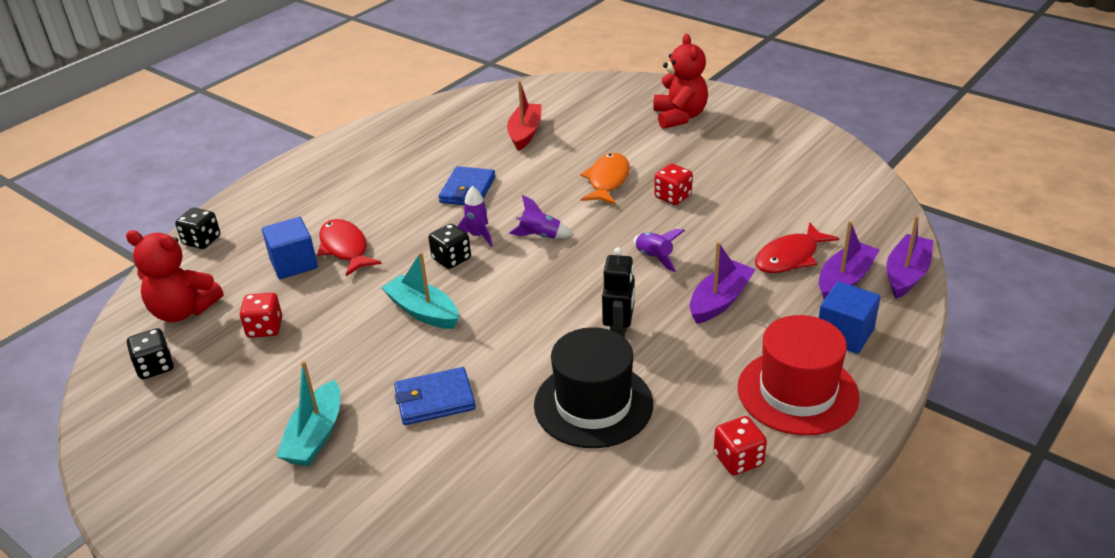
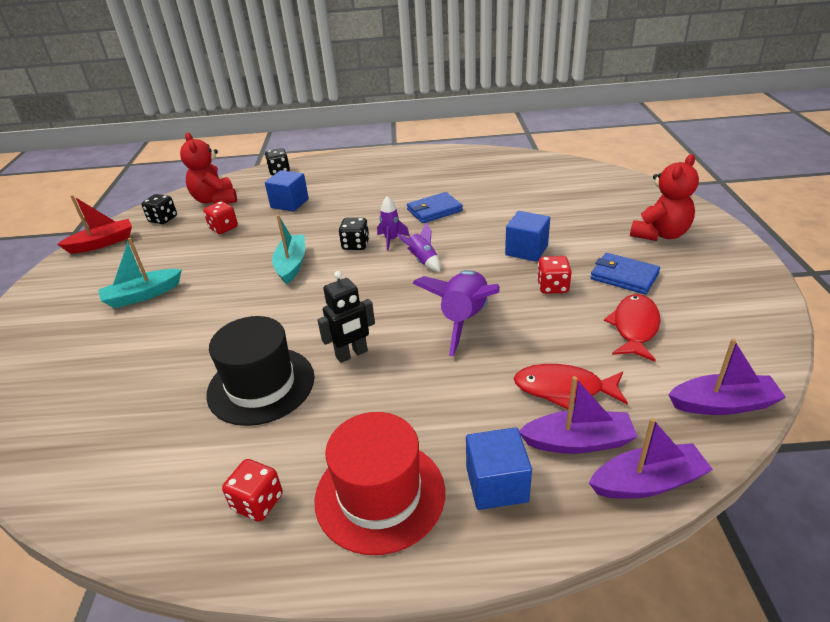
camera: 50 degrees right, 0 degrees up
(345, 248) = (322, 209): red fish -> red fish (634, 327)
(434, 399) = (209, 317): blue wallet -> blue wallet (624, 276)
(525, 133) = (527, 193): red boat -> red boat (102, 243)
(607, 181) = (526, 250): orange fish -> blue cube
(654, 258) = (464, 320): purple rocket -> purple rocket, size x1.92
(719, 301) = (452, 381): purple boat -> purple boat (722, 404)

